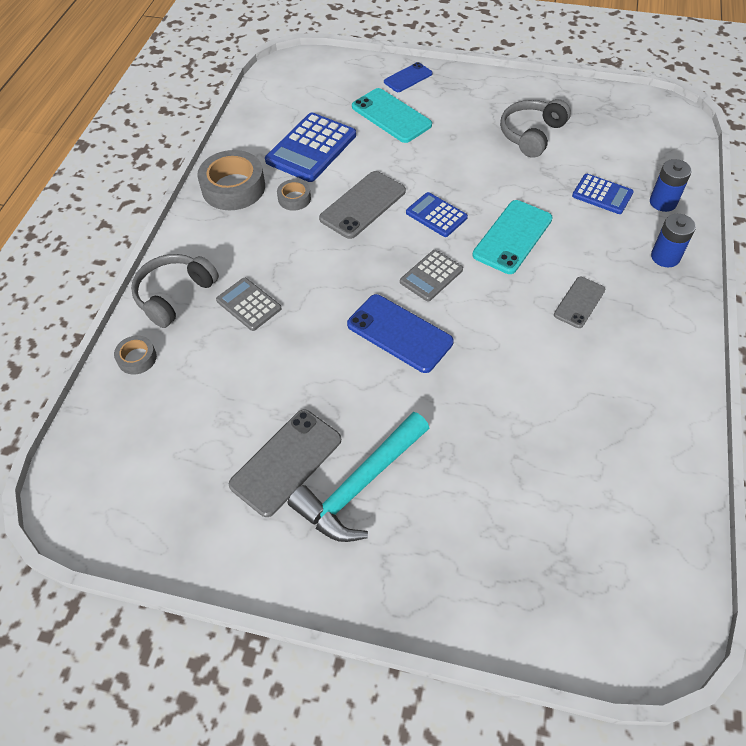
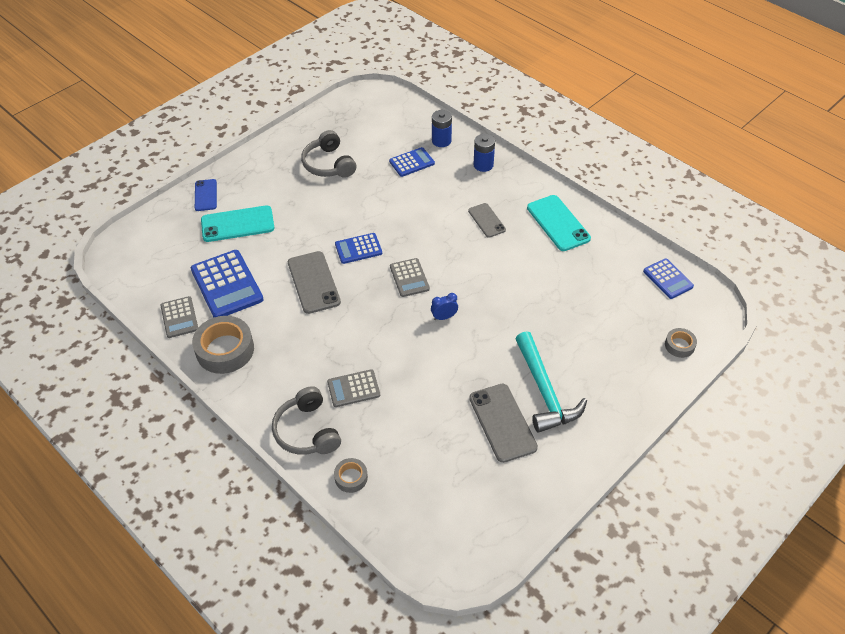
camera: 60 degrees left, 5 degrees down
(249, 139) = (179, 317): none -> grey calculator
(294, 198) = (271, 318): grey tape -> grey tape (679, 345)
(399, 333) = (444, 317): blue phone -> blue clock
(512, 237) = (410, 222): turquoise phone -> turquoise phone (558, 223)
(662, 552) = (668, 279): none -> blue calculator

